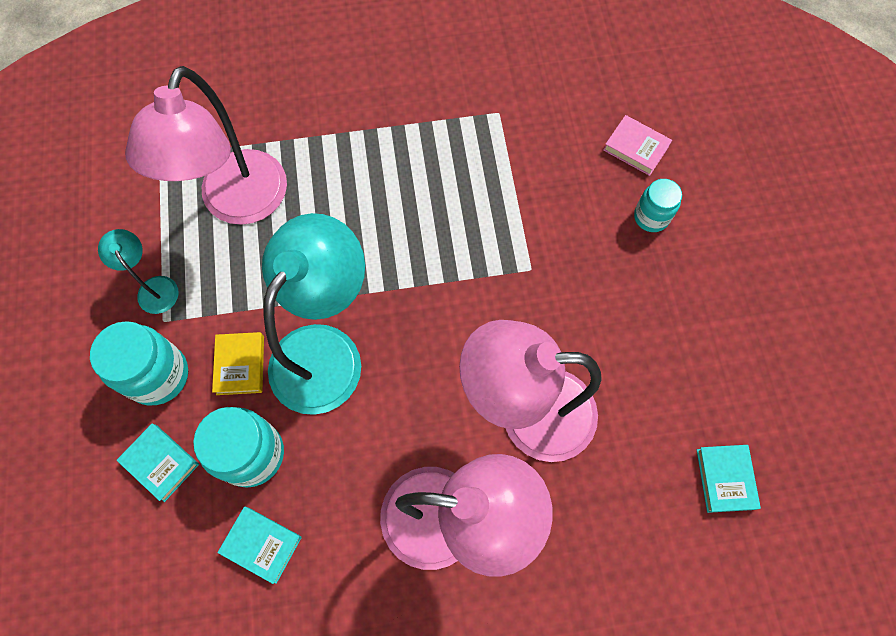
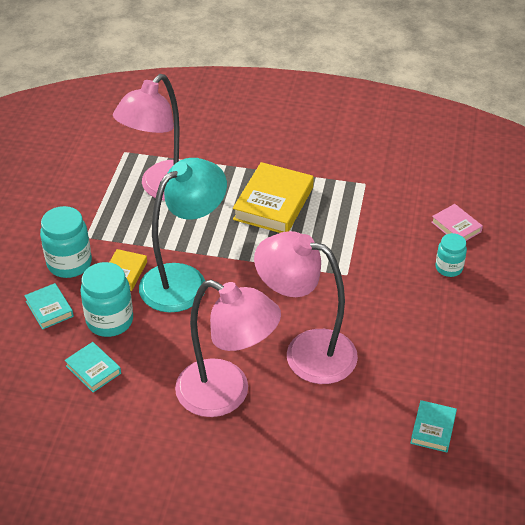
camera: 20 degrees right, 25 degrees down
(154, 287) = (88, 218): turquoise lamp -> none
(394, 182) = (273, 203): none -> yellow book

